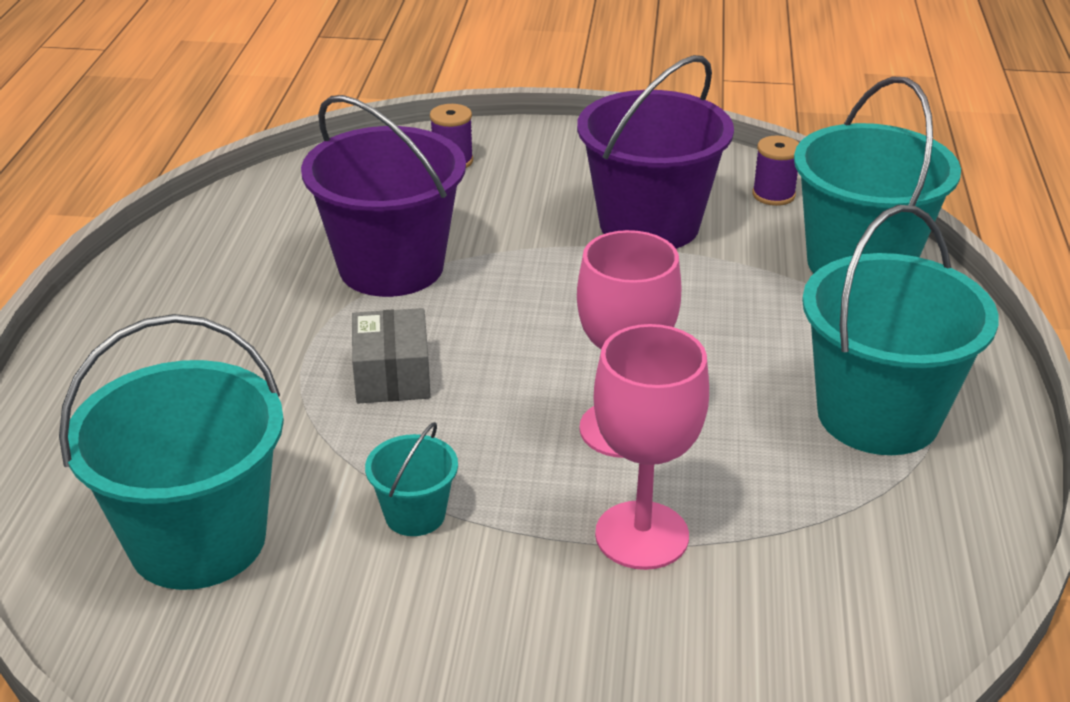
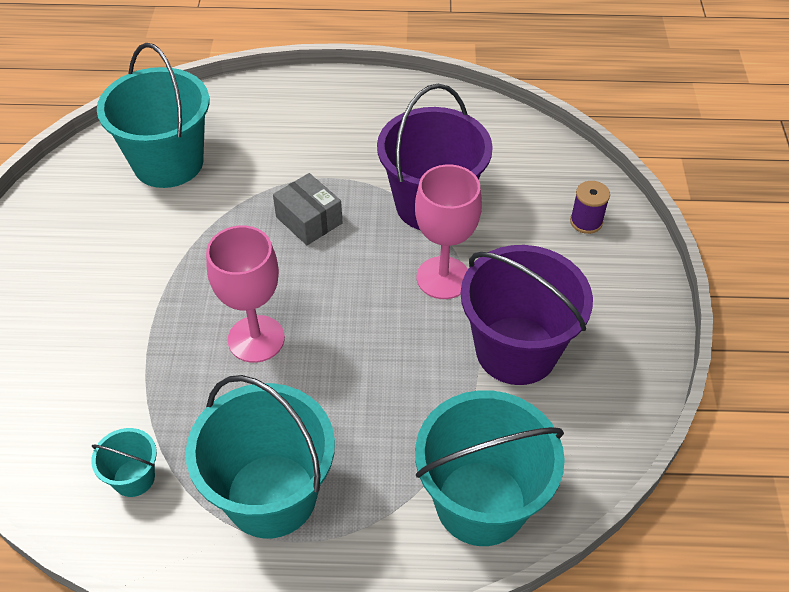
camera: 85 degrees right, 15 degrees up
(392, 376) = (309, 220): grey box -> grey box turned 60 degrees clockwise
(415, 515) = (181, 245): turquoise bucket -> turquoise bucket (134, 478)
(642, 535) = (155, 351): pink goblet -> pink goblet (443, 278)
(773, 195) = (585, 442): purple spool -> none

